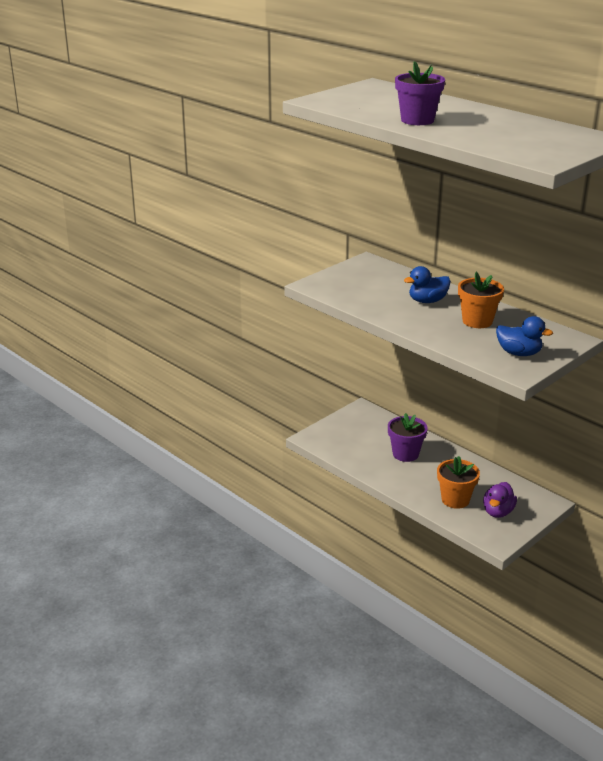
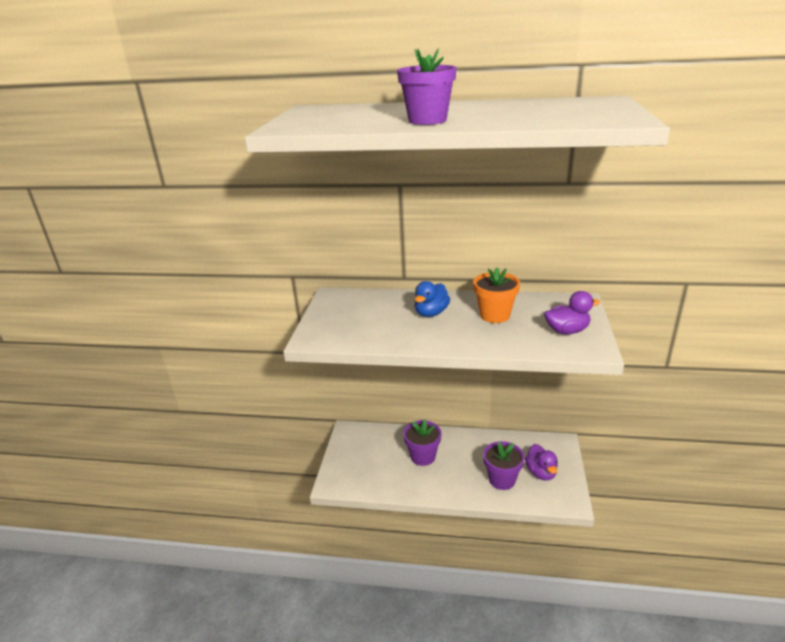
camera: 35 degrees left, 0 degrees up
(455, 500) = (502, 479): orange flower pot -> purple flower pot
(519, 353) = (567, 331): blue duck -> purple duck

